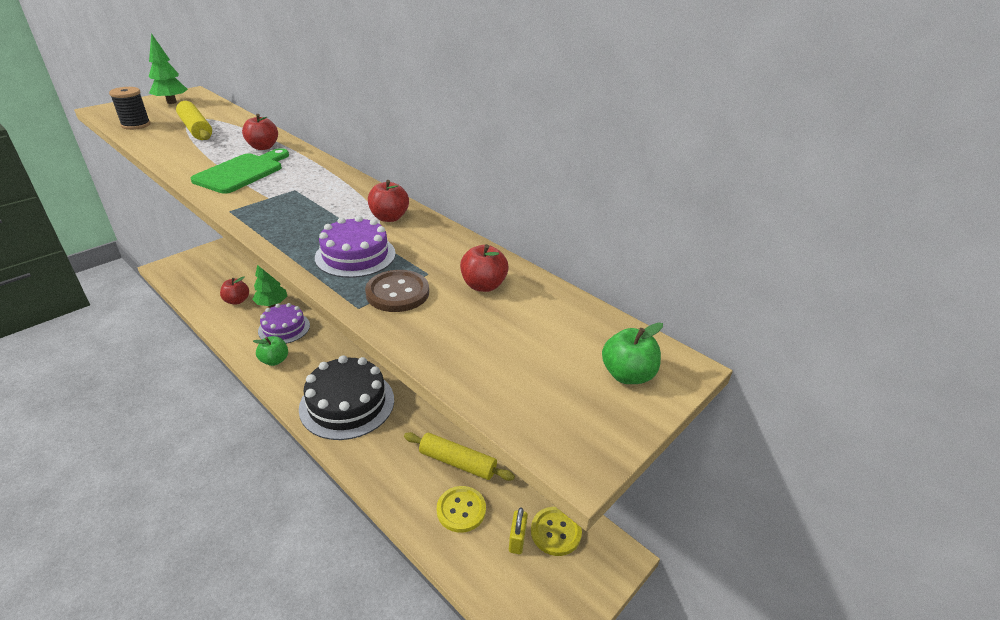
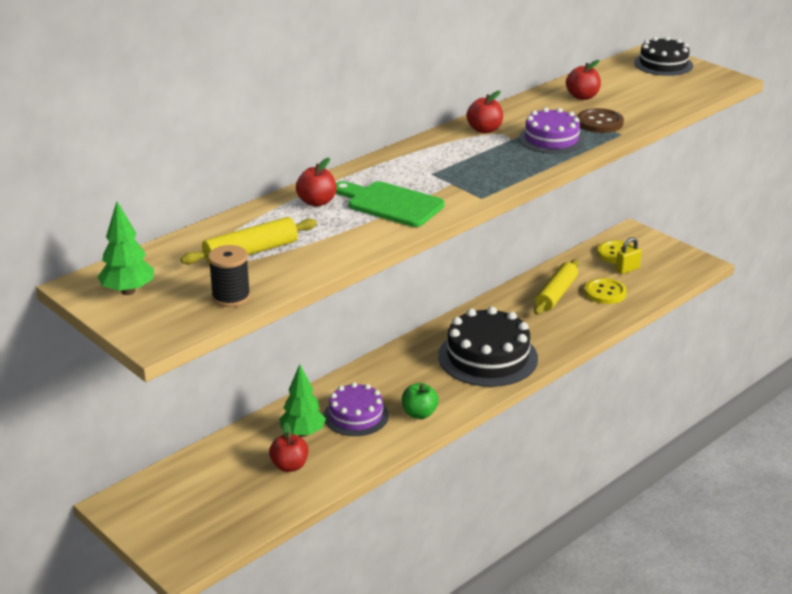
camera: 85 degrees left, 5 degrees down
(517, 540) = (627, 269): yellow padlock -> yellow padlock turned 45 degrees counterclockwise
(627, 375) = (663, 64): green apple -> black cake

